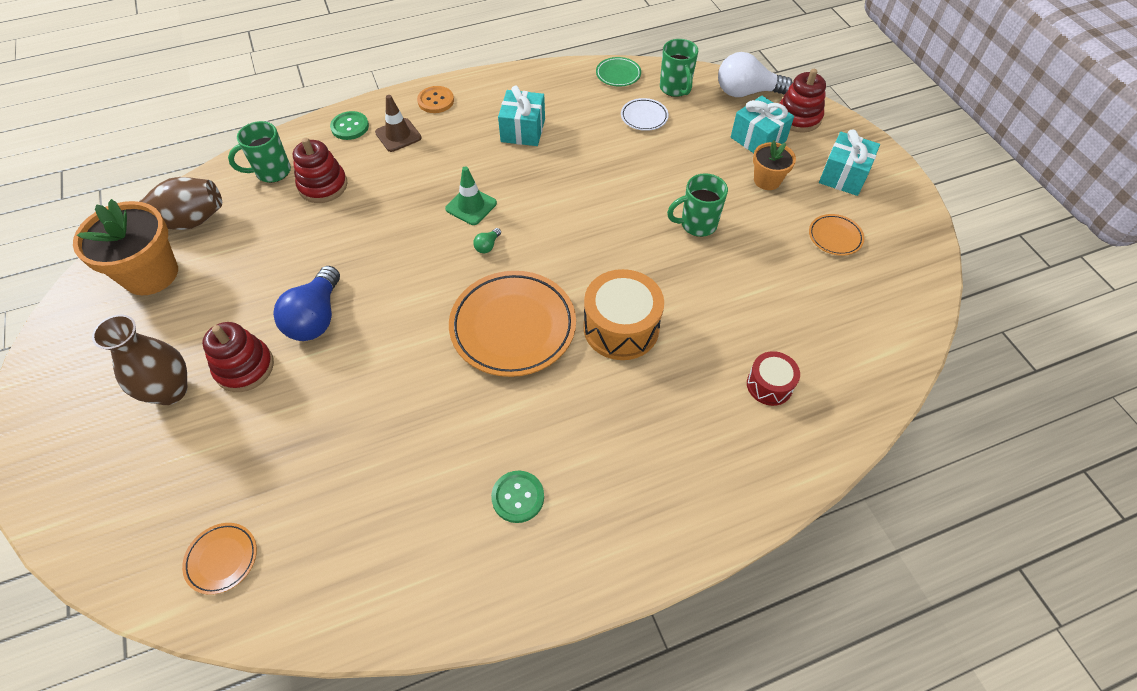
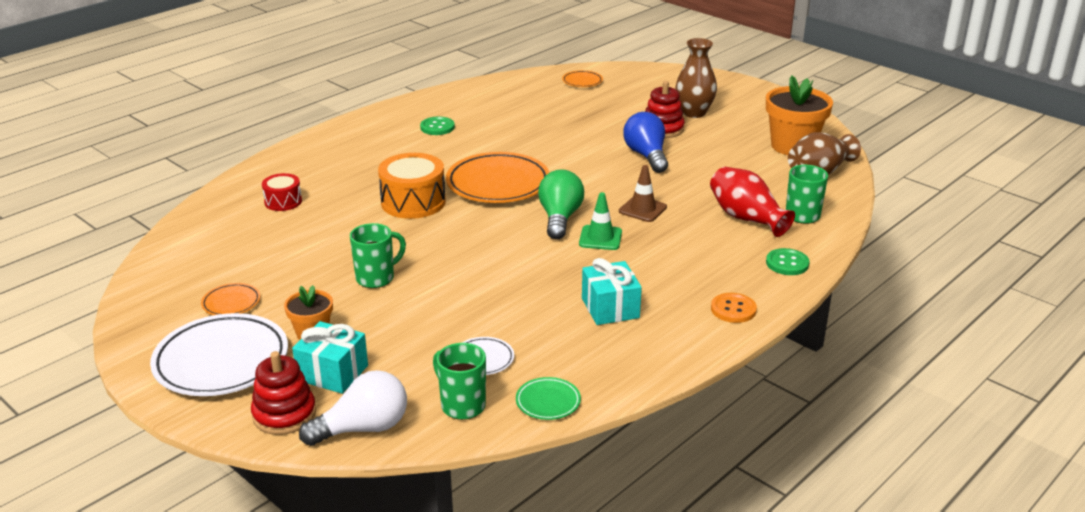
camera: 155 degrees right, 25 degrees down
(323, 186) = (746, 218): red stacking toy -> red vase
(398, 135) = (731, 269): brown traffic cone -> brown traffic cone (642, 209)
(487, 246) = (560, 218): green light bulb -> green light bulb, size x2.41
(843, 176) = (221, 361): turquoise gift -> white plate

